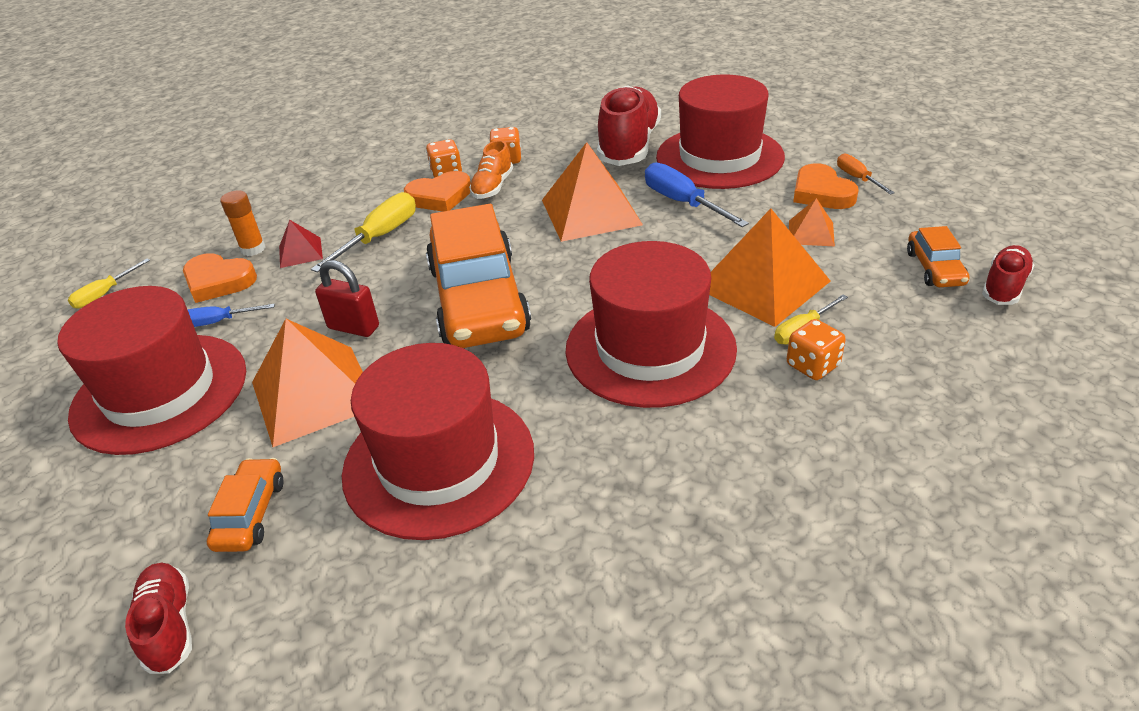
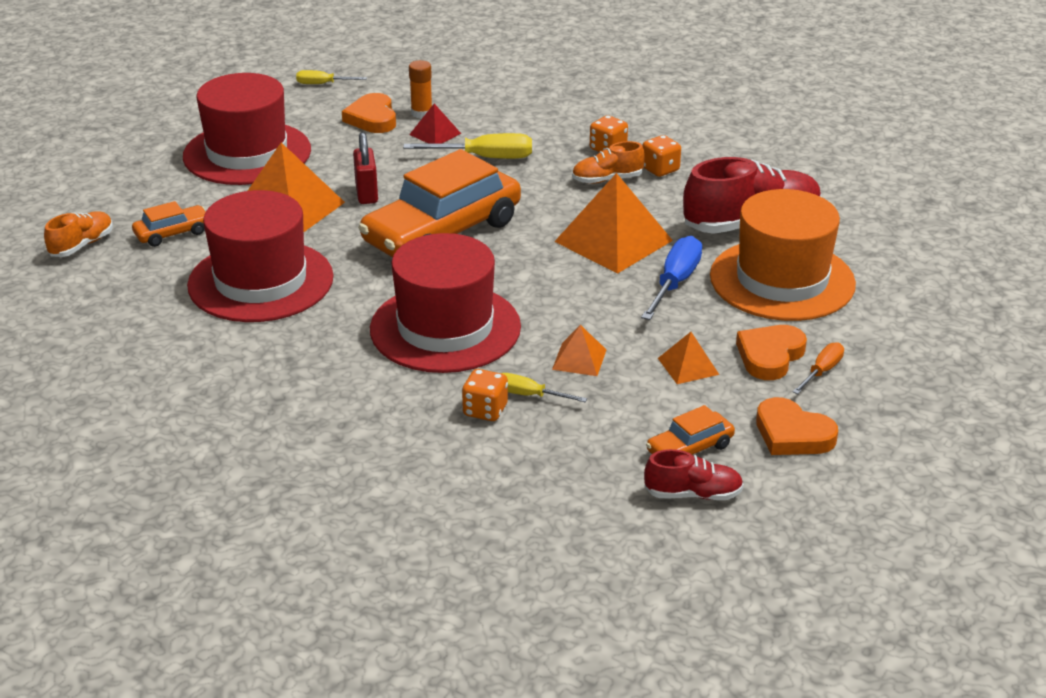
camera: 55 degrees right, 5 degrees down
(169, 626) = (82, 245): red shoe -> orange shoe
(218, 322) = (329, 140): blue screwdriver -> none
(440, 197) = (567, 161): orange heart -> orange heart (792, 434)
(719, 157) = (782, 280): red hat -> orange hat
(762, 284) = (579, 359): orange pyramid -> orange pyramid, size x0.49

